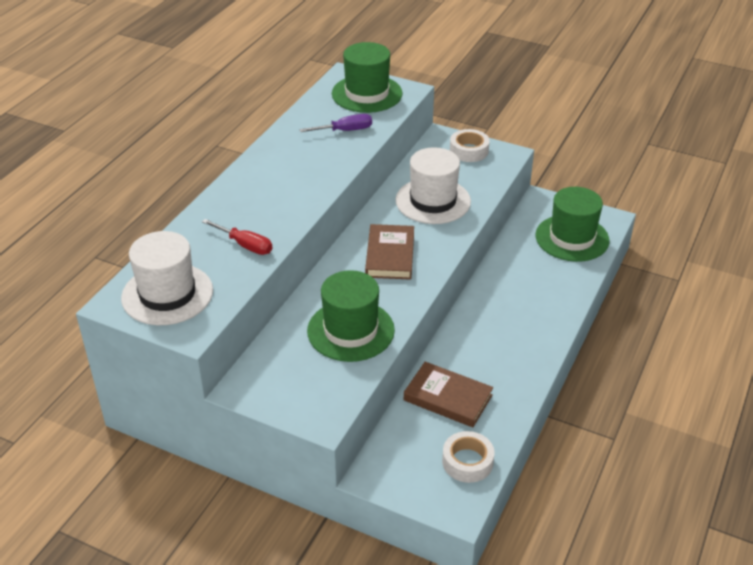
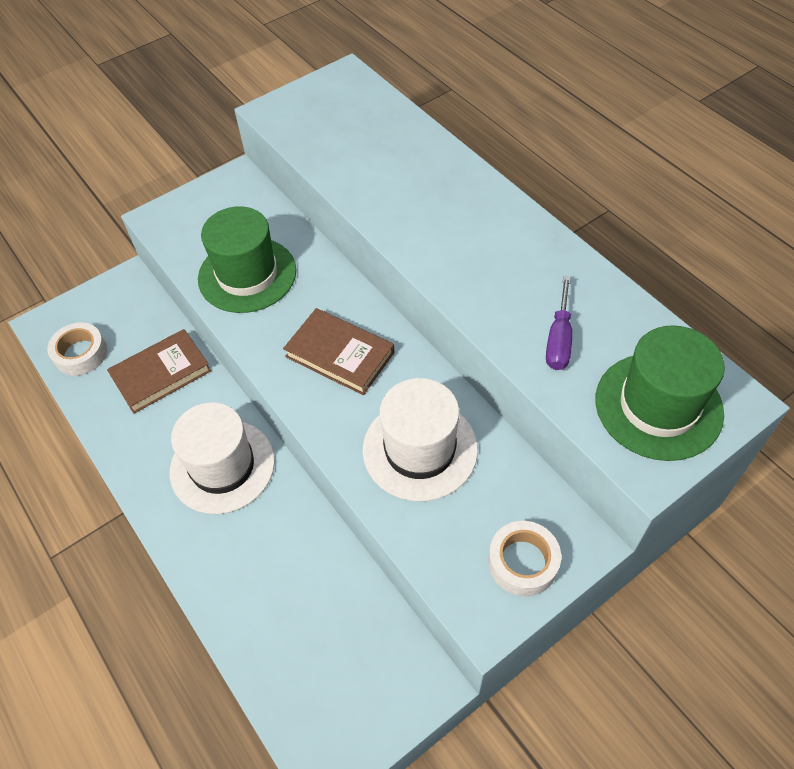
camera: 120 degrees right, 15 degrees up
(167, 294) = (333, 107): white hat -> white hat (222, 466)
(245, 245) = (368, 174): red screwdriver -> none
(572, 238) = (315, 670): green hat -> none

